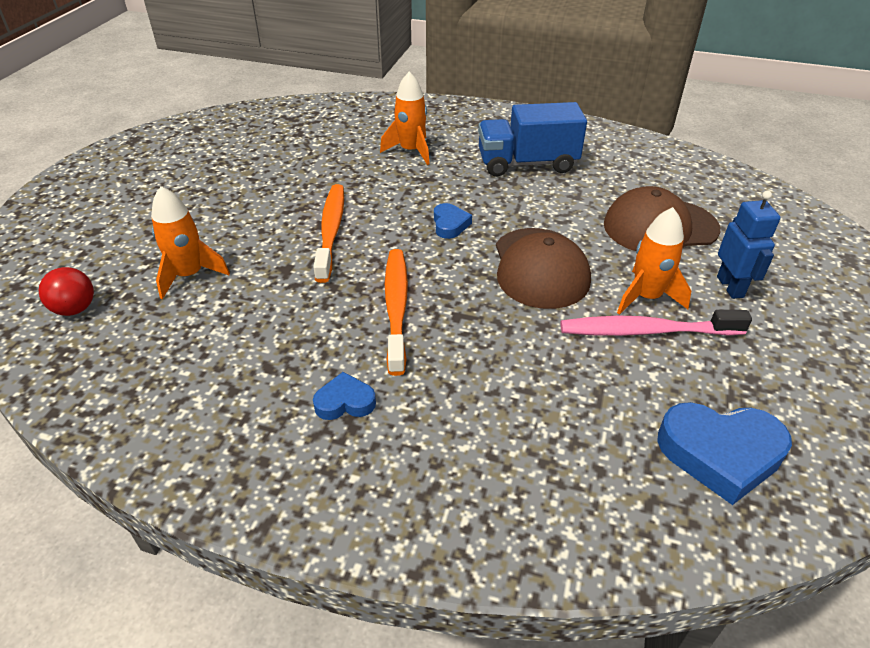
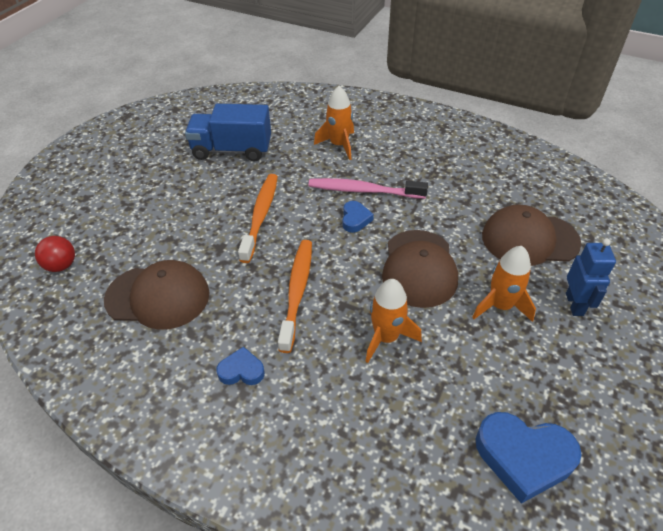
camera: 10 degrees right, 5 degrees up
(189, 275) = (147, 245): orange rocket -> orange rocket (386, 337)
(215, 331) = (158, 296): none -> brown cap
(527, 163) = (432, 166): blue truck -> blue truck (232, 150)
(646, 331) = (492, 338): pink toothbrush -> pink toothbrush (363, 191)

